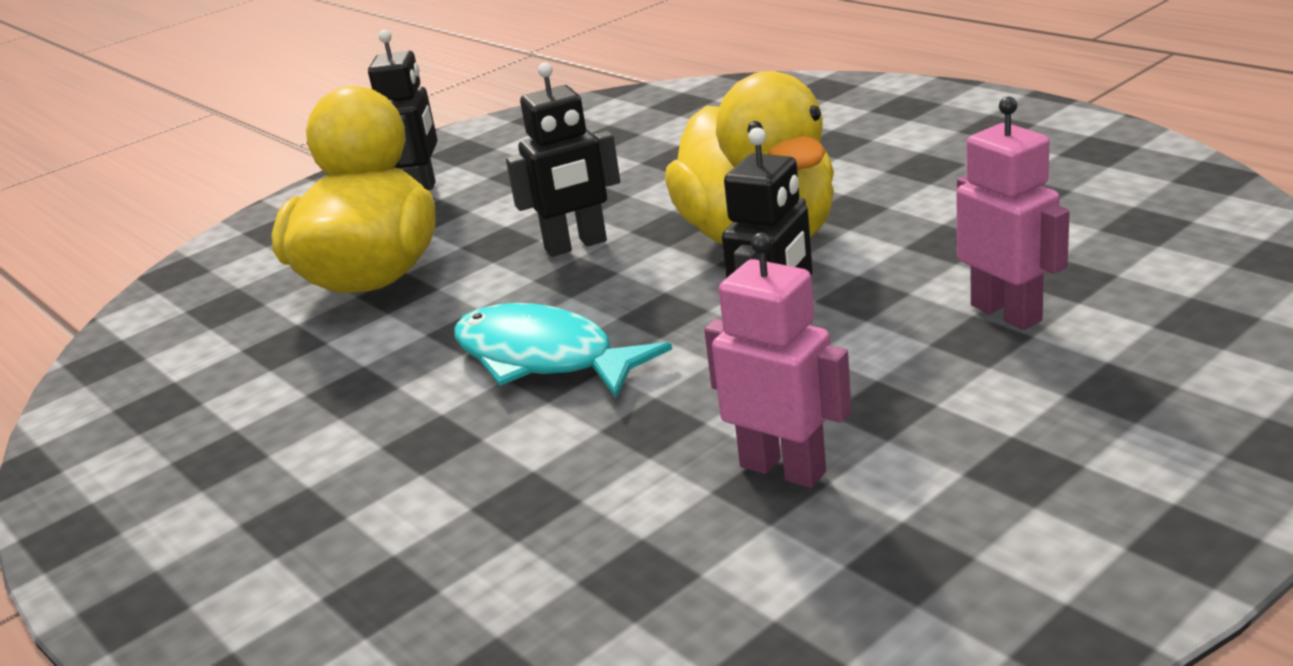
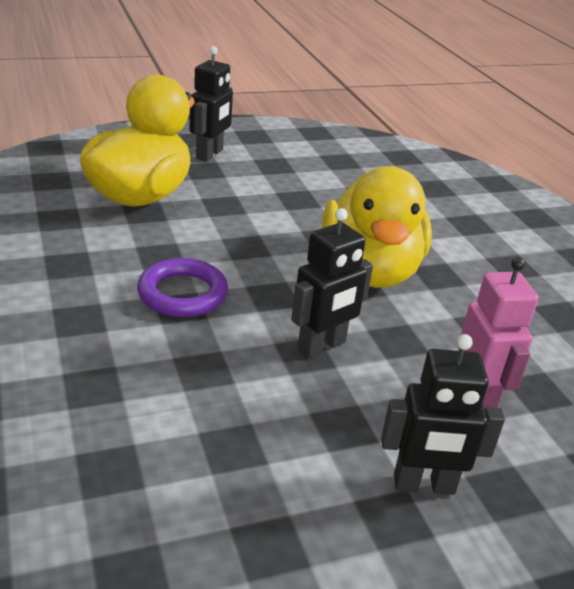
camera: 15 degrees right, 5 degrees up
(544, 358) = (182, 293): turquoise fish -> purple ring
(576, 245) = (262, 226): black robot -> black robot (424, 485)
(783, 469) = (250, 439): pink robot -> none

